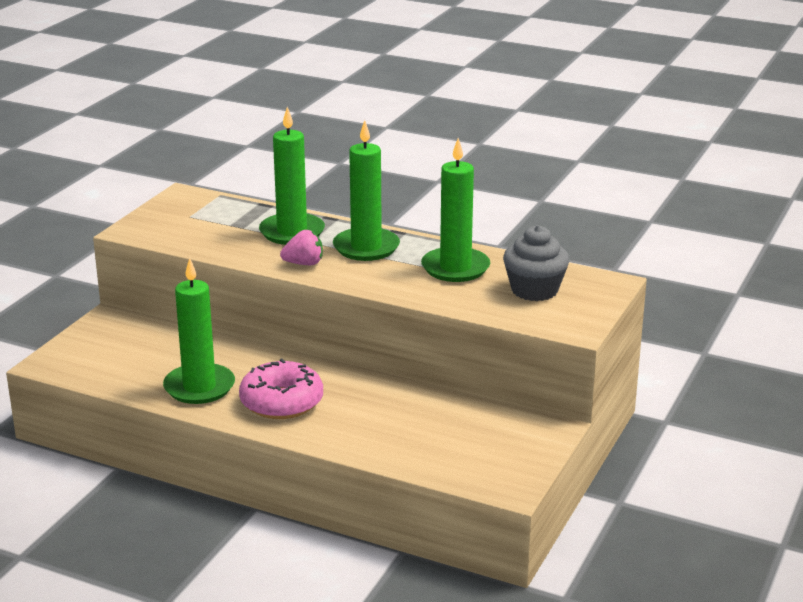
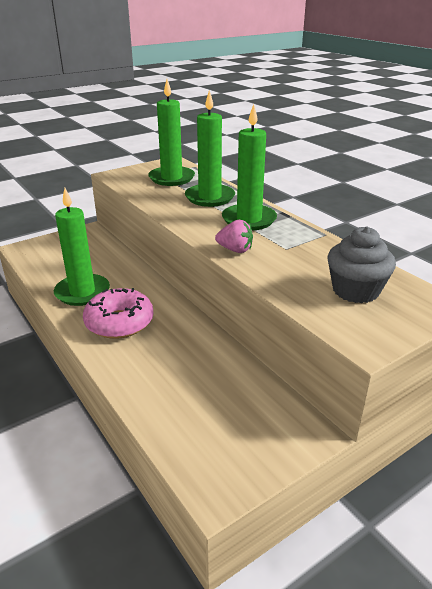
camera: 30 degrees right, 5 degrees up
(304, 264) = (192, 220): pink strawberry -> pink strawberry (235, 250)
(455, 268) = (302, 252): green candle -> green candle (171, 178)

